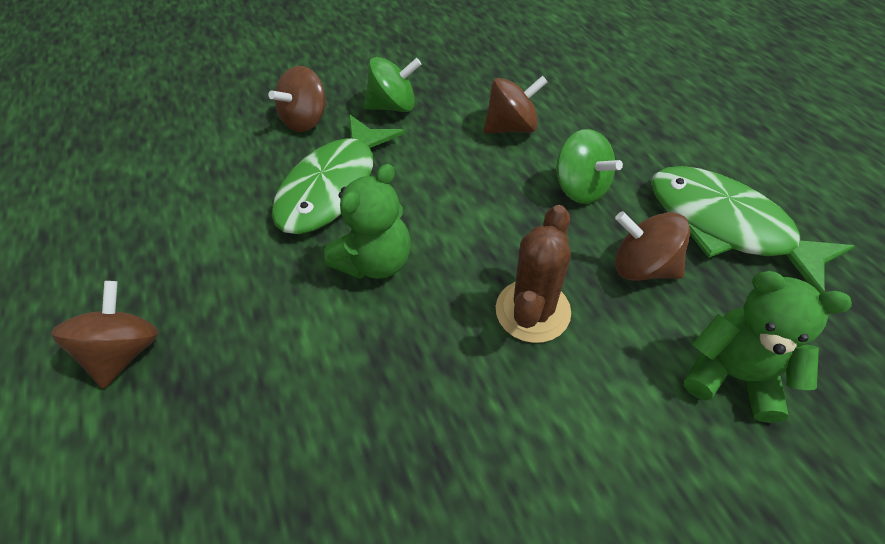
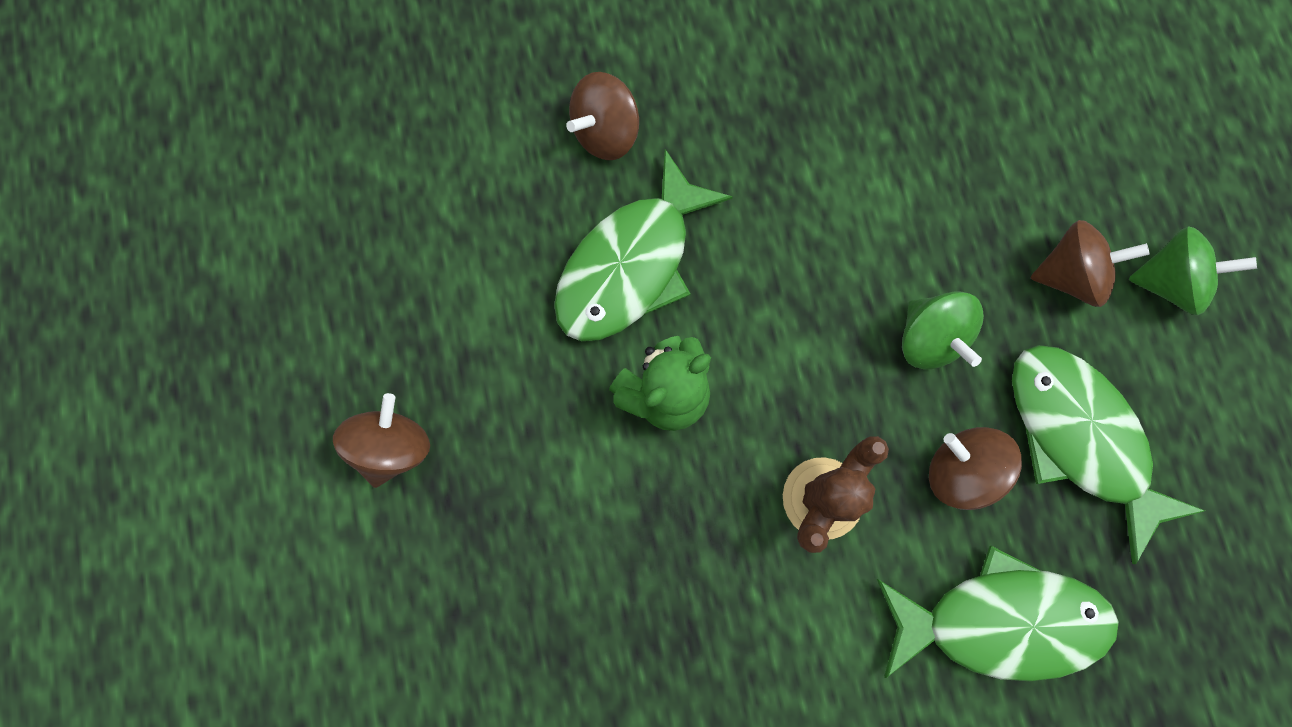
camera: 10 degrees right, 25 degrees up
(393, 106) = (726, 133): green spinning top -> green spinning top (1167, 281)
(511, 127) = (874, 212): brown spinning top -> brown spinning top (1069, 275)
(732, 375) = (1000, 620): green teddy bear -> green fish

